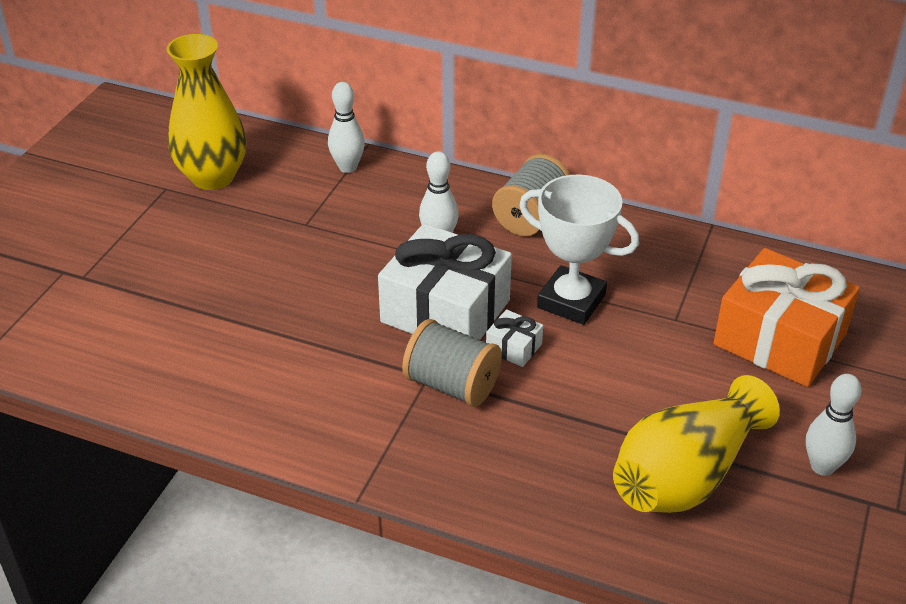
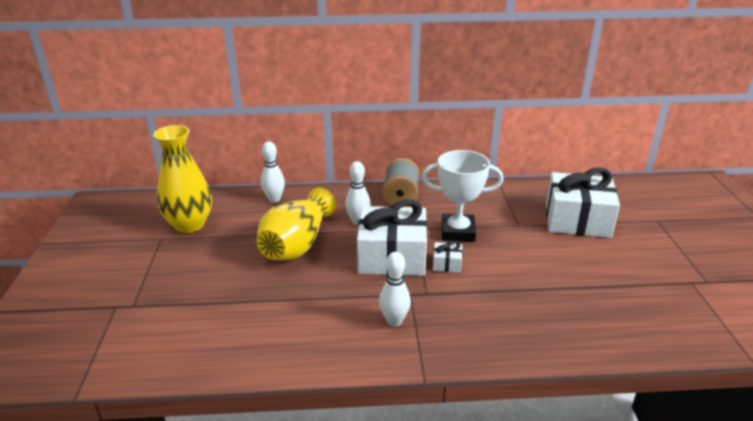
camera: 25 degrees left, 10 degrees down
(452, 385) = (428, 295): grey spool -> none
(686, 475) = (595, 300): yellow vase -> yellow vase (297, 244)
(779, 339) = (577, 220): orange gift -> white gift
(822, 466) = (654, 273): white bowling pin -> white bowling pin (394, 321)

